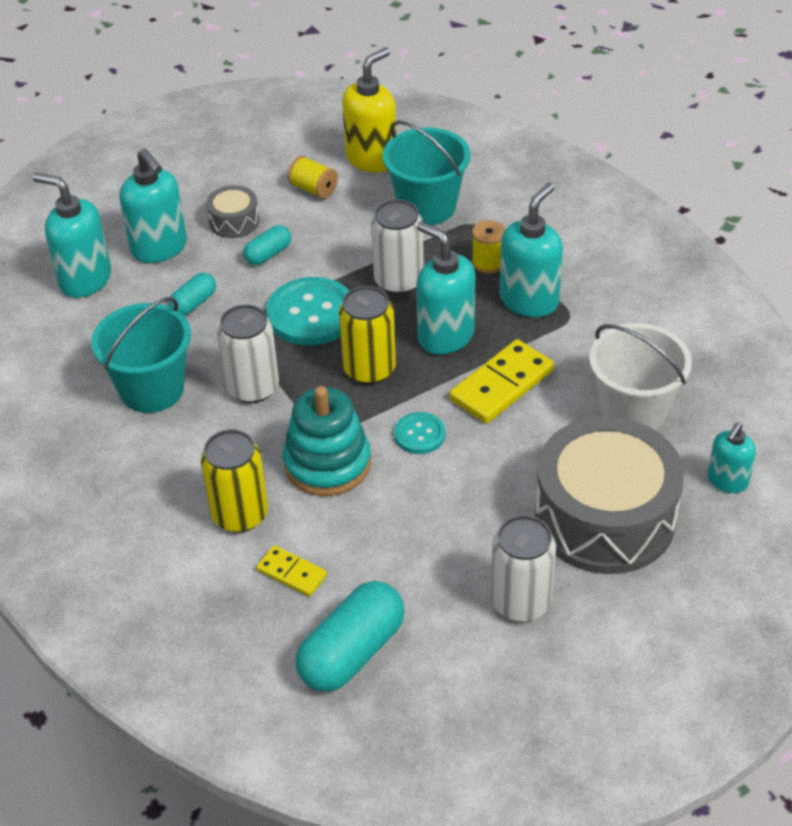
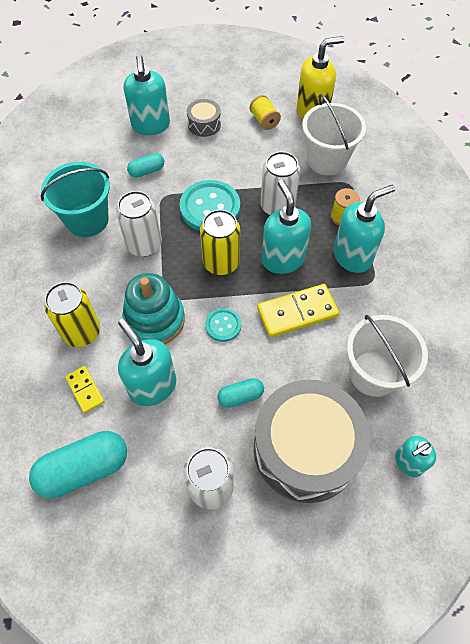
camera: 25 degrees right, 15 degrees up
(85, 280) = (97, 130): turquoise soap dispenser -> turquoise soap dispenser (152, 386)
(268, 254) = (210, 155): turquoise capsule -> turquoise capsule (240, 396)
(427, 206) = (327, 160): turquoise bucket -> white bucket

